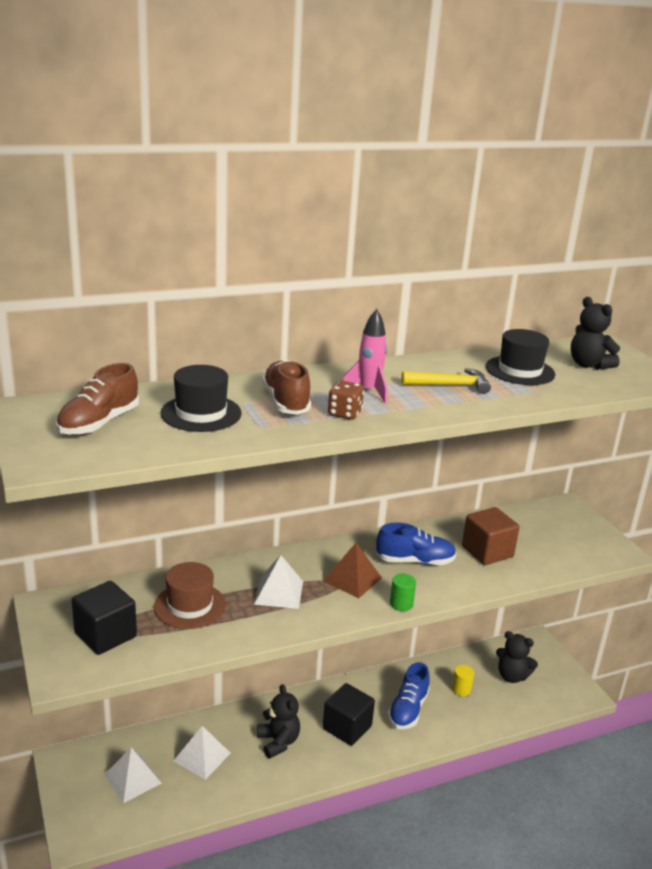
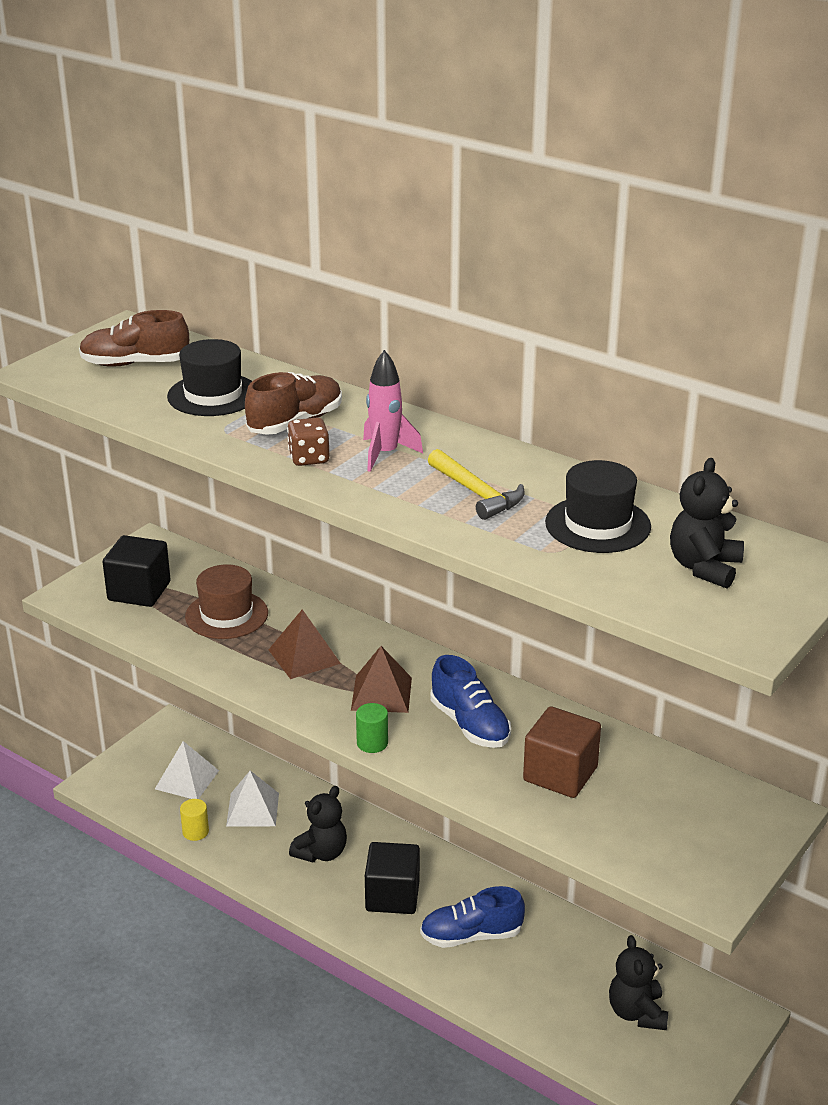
camera: 60 degrees right, 5 degrees up
(279, 592) = (304, 656): white pyramid -> brown pyramid
(461, 689) = (557, 970): yellow cylinder -> yellow cylinder (195, 832)

